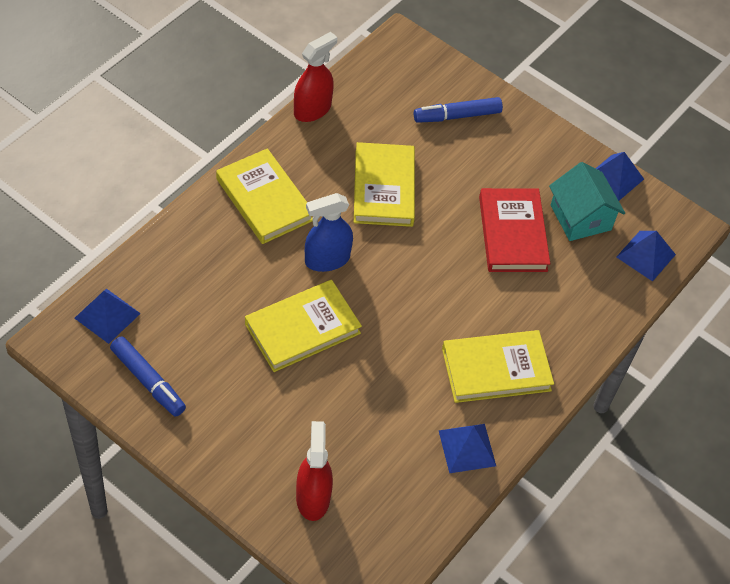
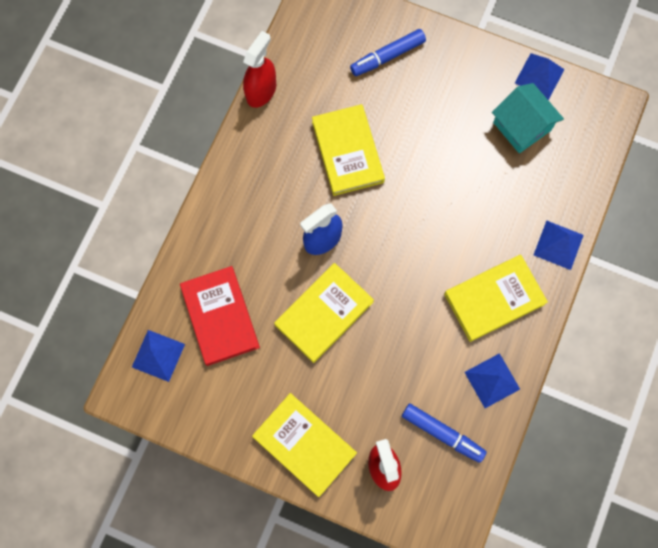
camera: 10 degrees left, 20 degrees up
(148, 381) = (214, 406): blue marker -> blue marker (442, 433)
(264, 199) = (250, 197): yellow book -> yellow book (304, 445)
(512, 233) = (469, 161): red book -> red book (220, 316)
(646, 255) = (586, 146): blue pyramid -> blue pyramid (558, 245)

